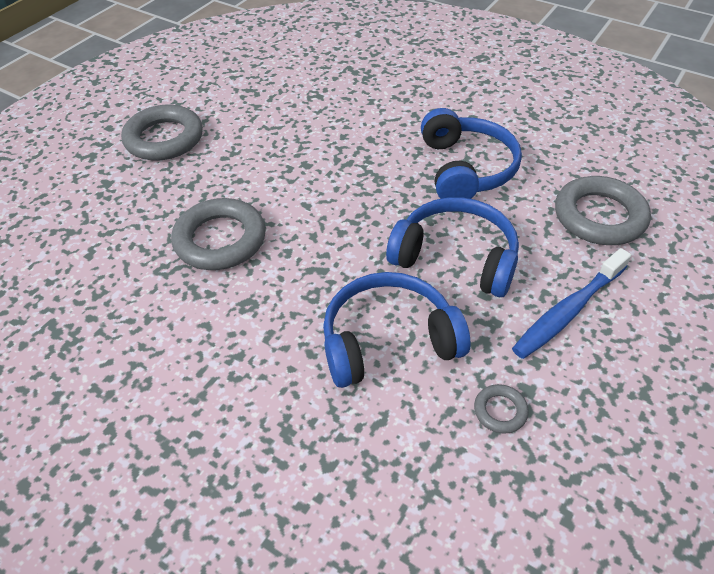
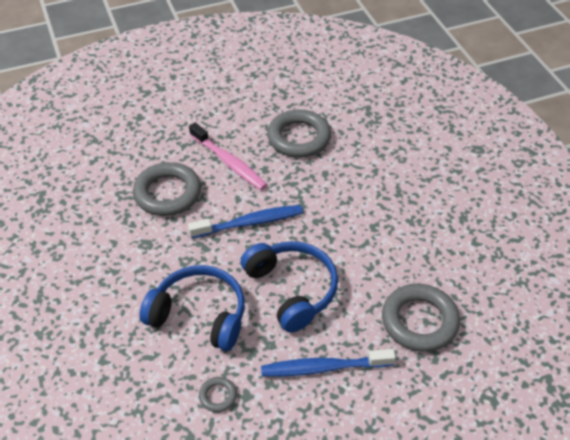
camera: 35 degrees right, 0 degrees up
(164, 139) = (197, 102): grey ring -> grey ring (299, 138)
(260, 176) = (229, 162): none -> pink toothbrush
(344, 220) = (250, 223): none -> blue toothbrush
(466, 169) = (365, 232): blue headphones -> none

